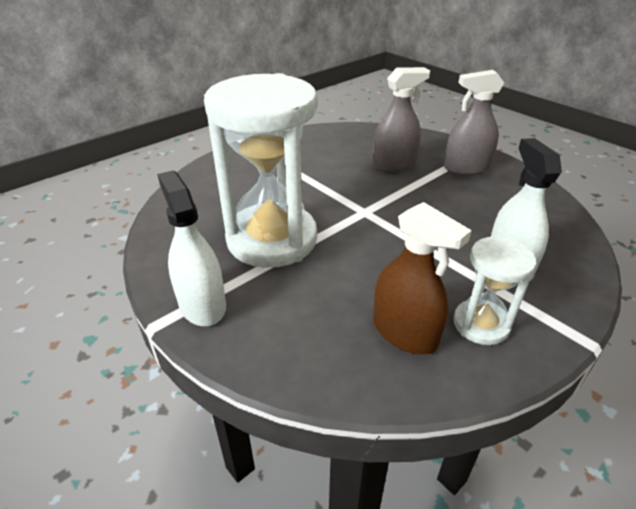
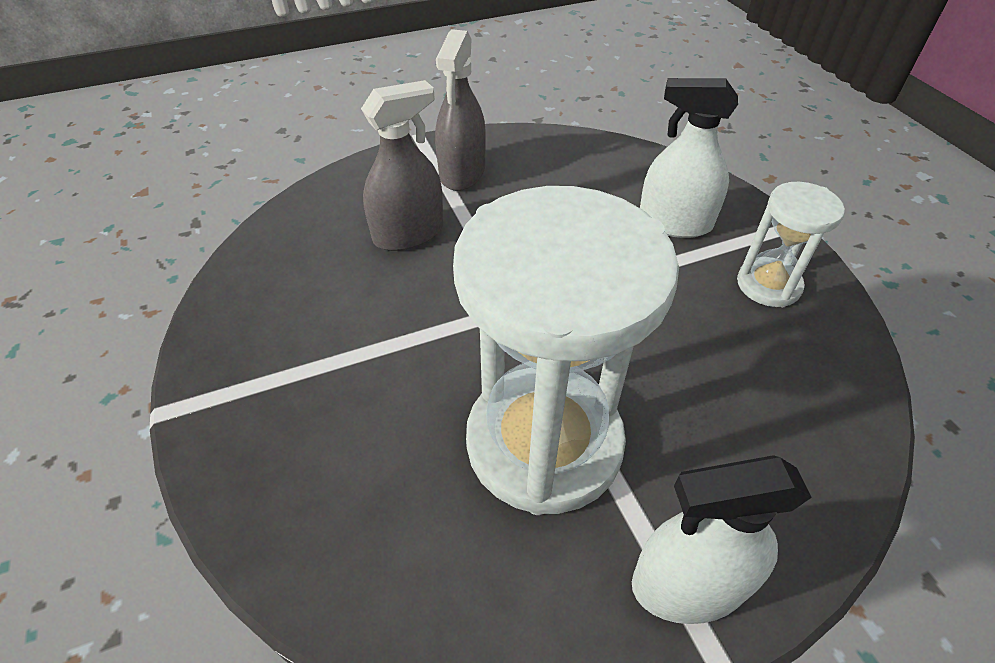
camera: 70 degrees left, 10 degrees up
(394, 164) = (408, 233): grey spray bottle -> grey spray bottle turned 60 degrees clockwise
(405, 332) = (775, 353): brown spray bottle -> none

